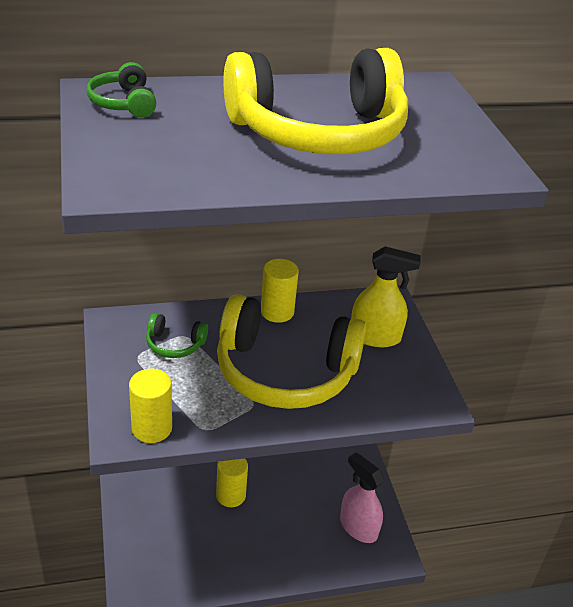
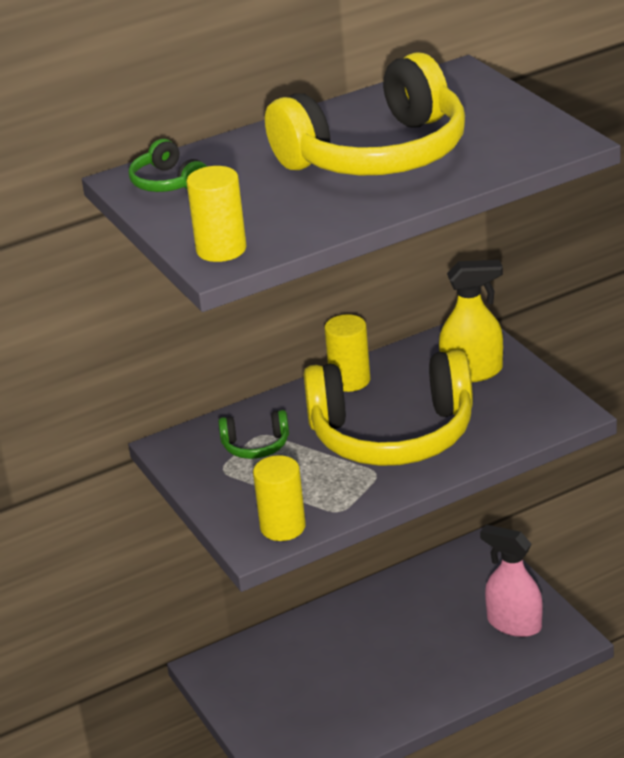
camera: 10 degrees left, 5 degrees down
(231, 495) = (345, 640): yellow cylinder -> yellow cylinder (221, 249)

